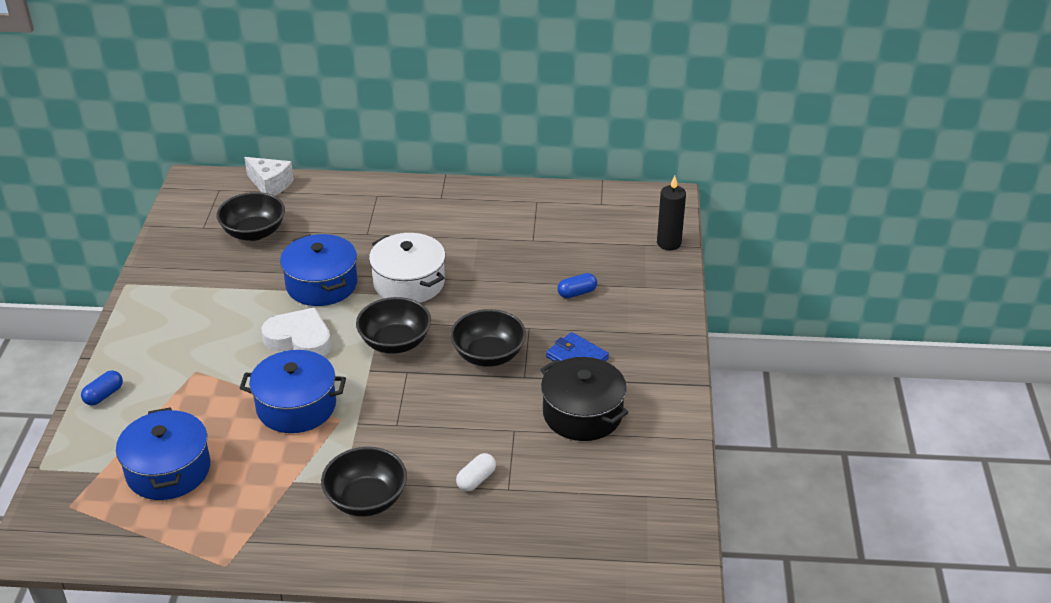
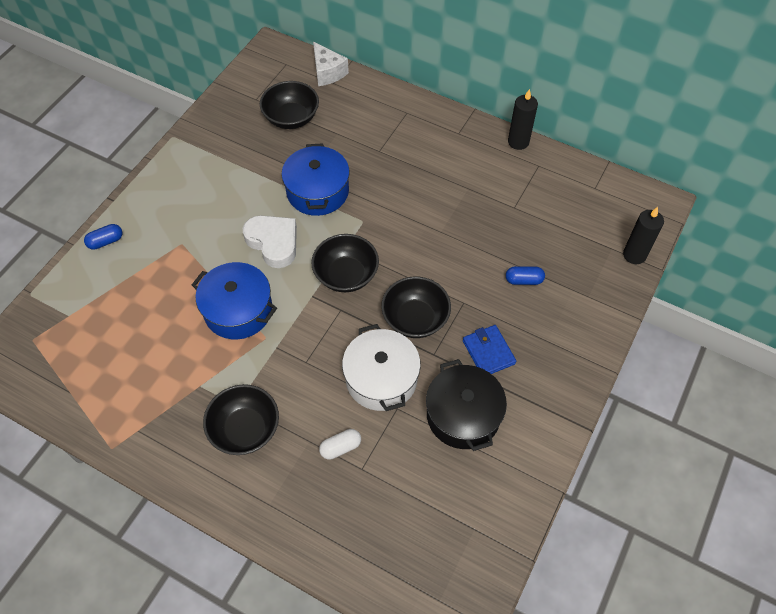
camera: 25 degrees right, 20 degrees up
(168, 470) = (116, 335): blue pot -> none
(409, 283) = (387, 216): white pot -> white pot (381, 379)
(505, 188) = (518, 142): none -> black candle

